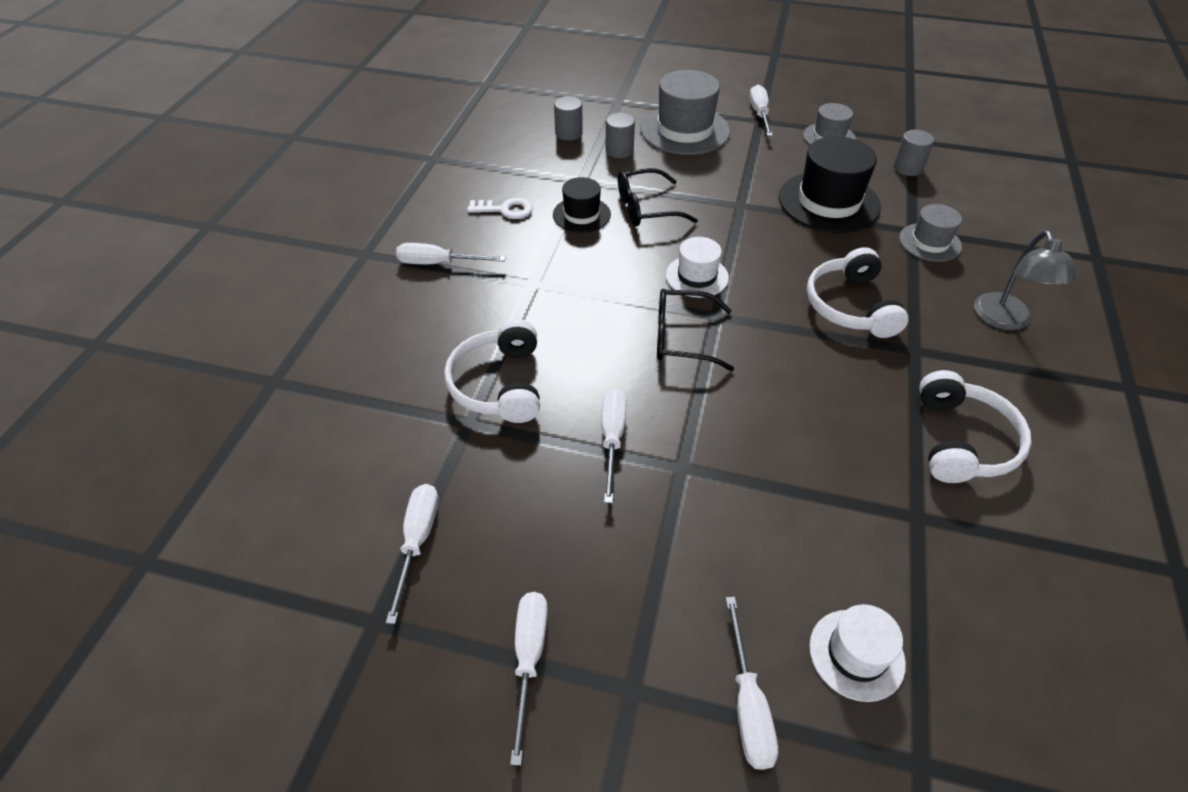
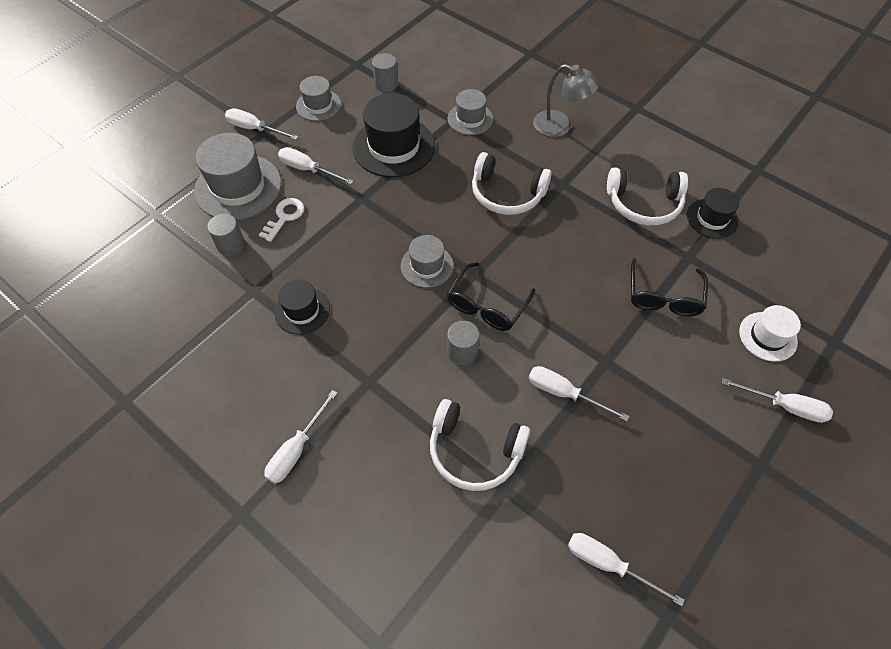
camera: 65 degrees left, 10 degrees up
(505, 210) = (255, 367): white key -> white key (284, 217)
(529, 659) = (725, 518): white screwdriver -> white screwdriver (308, 169)
(568, 133) = (174, 272): grey cylinder -> grey cylinder (462, 351)
(646, 208) = (324, 261): black glasses -> black glasses (664, 297)
(697, 276) = (427, 266): white hat -> grey hat
(962, 441) = (644, 204): white headphones -> white headphones turned 150 degrees clockwise
(1015, 529) = (712, 218): none -> black hat

